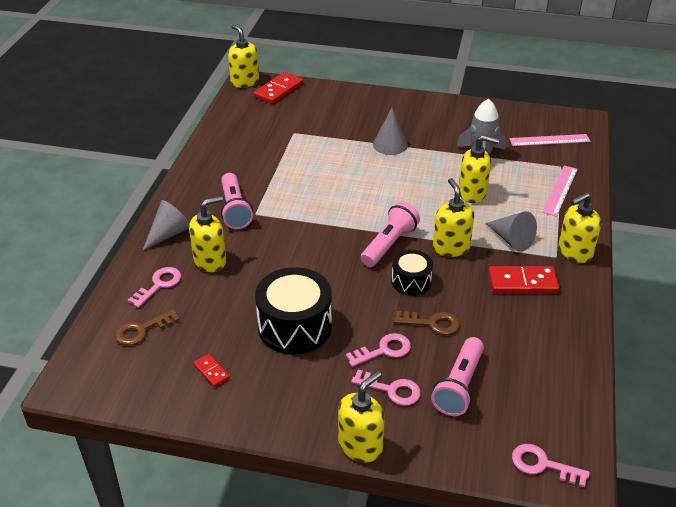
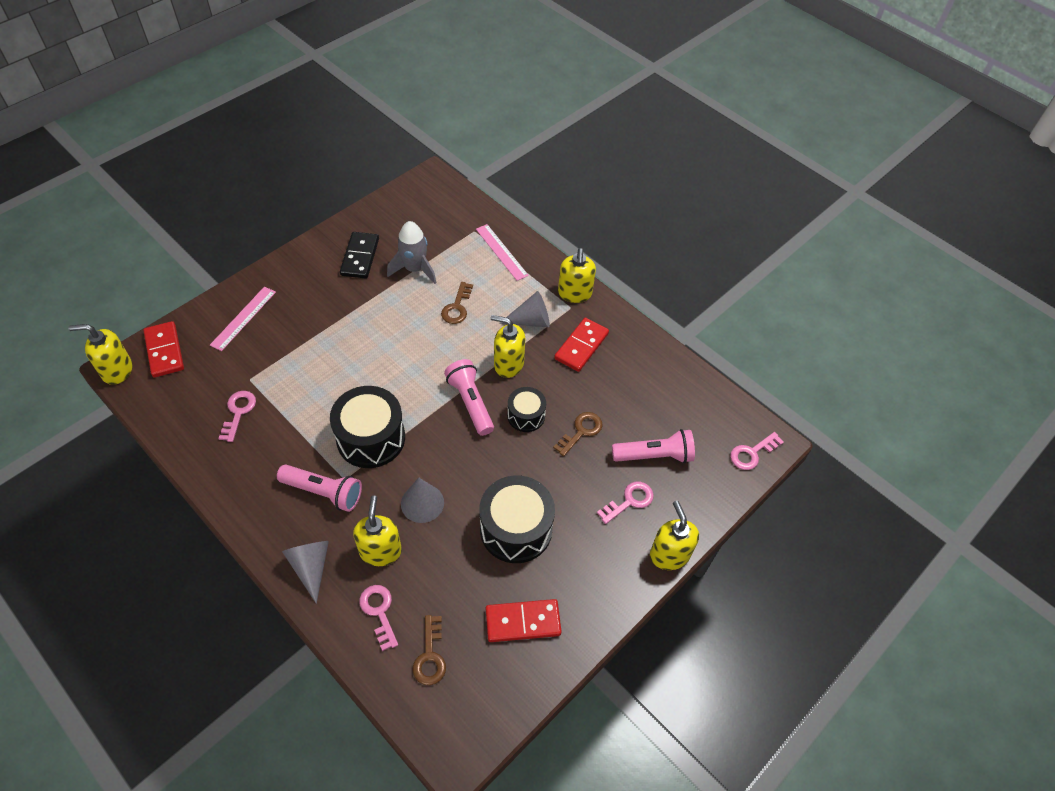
camera: 60 degrees left, 15 degrees up
(211, 371) = (523, 622): red domino -> red domino, size x1.90
(302, 209) = (371, 438): none -> black drum
(384, 350) = (586, 481): pink key -> pink key (238, 412)
(390, 144) = (340, 319): grey cone -> grey cone (422, 503)
(457, 126) = (360, 257): none -> black domino
(459, 386) = (654, 455): pink flashlight -> pink flashlight turned 60 degrees counterclockwise
(472, 193) = (457, 307): yellow soap dispenser -> brown key
(549, 140) = (436, 214): pink ruler -> pink ruler (243, 318)

